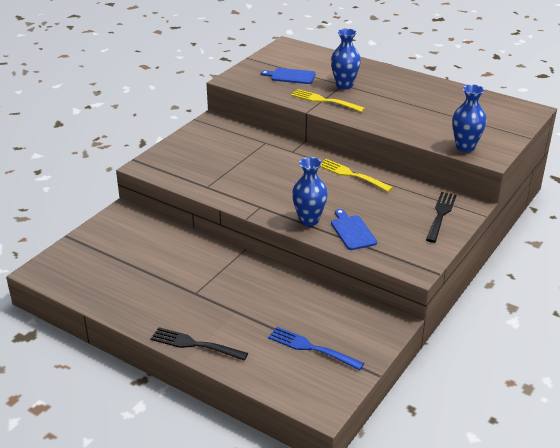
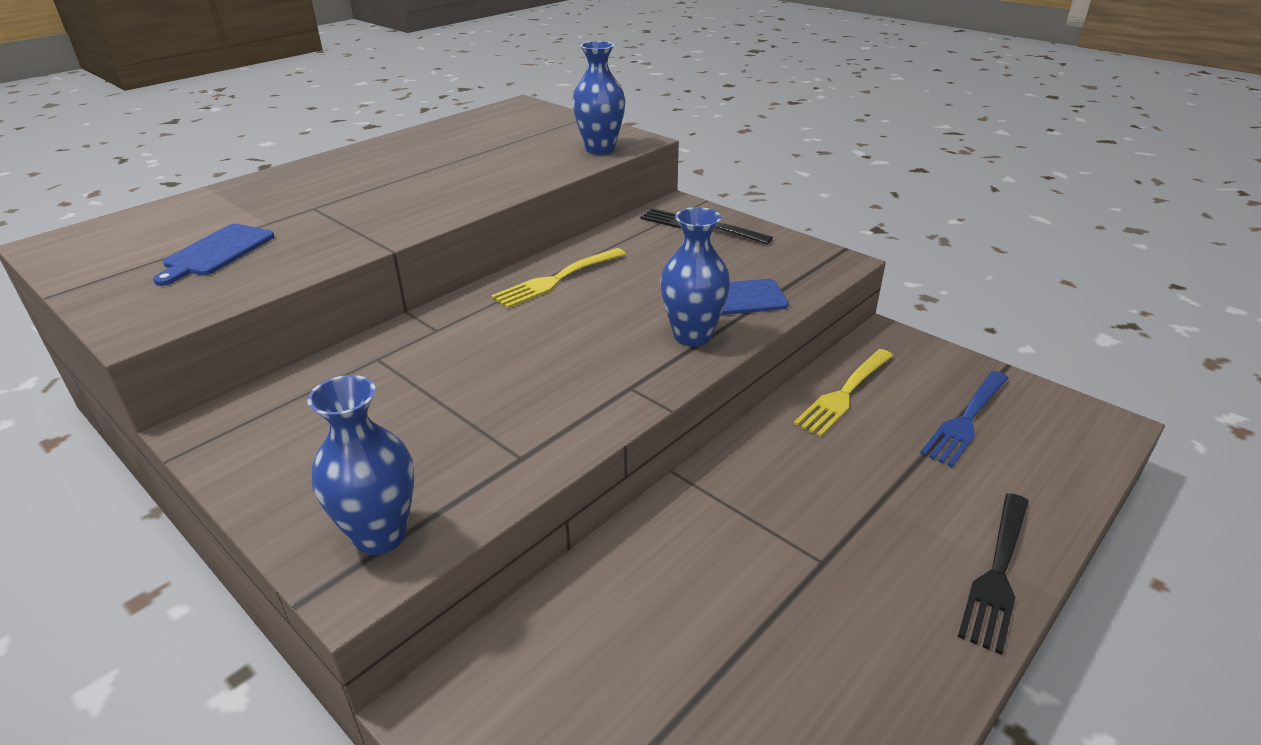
camera: 80 degrees left, 0 degrees up
(325, 101) = (363, 229): yellow fork -> yellow fork (844, 393)
(344, 85) = (318, 207): blue vase -> blue vase (380, 535)

